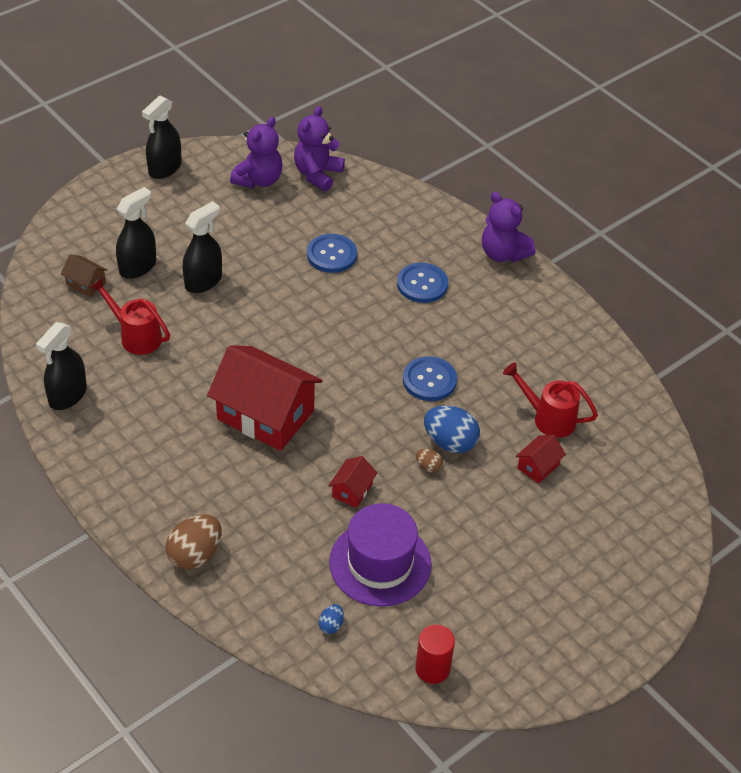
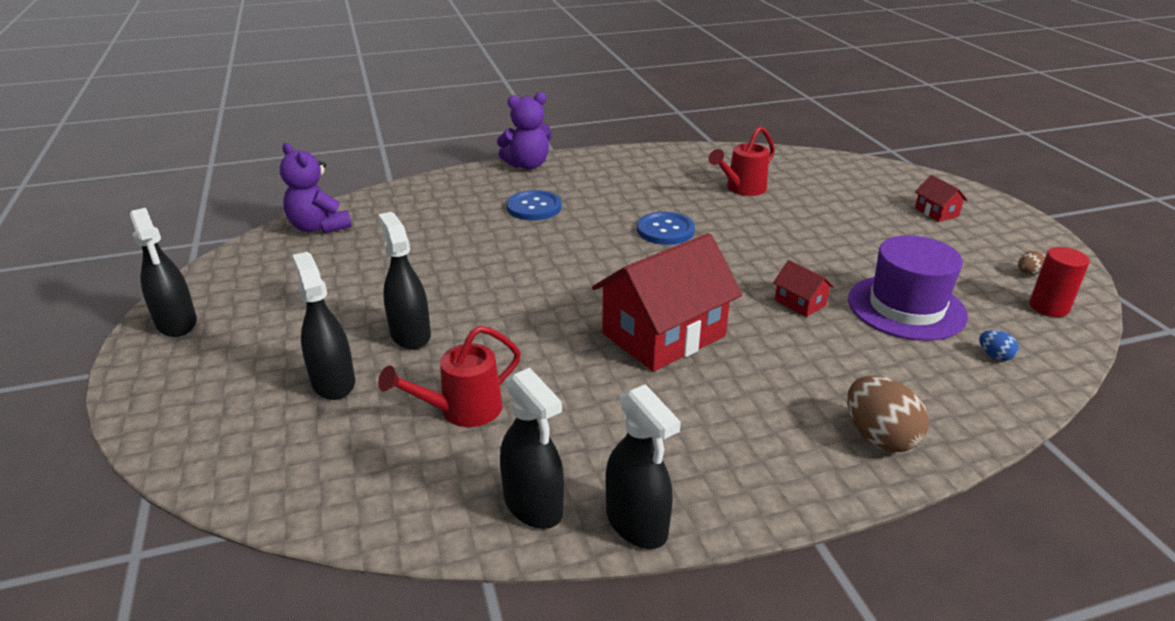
camera: 65 degrees left, 15 degrees down
(69, 445) = (636, 523): none -> black spray bottle
(86, 284) = (319, 439): brown house -> none
(259, 180) = (283, 262): purple teddy bear -> none
(331, 255) = (448, 244): blue button -> none
(428, 467) = (780, 254): brown egg -> brown egg (1028, 273)
(450, 442) = (752, 237): blue egg -> none
(538, 466) = (798, 205): red house -> red house (936, 212)

